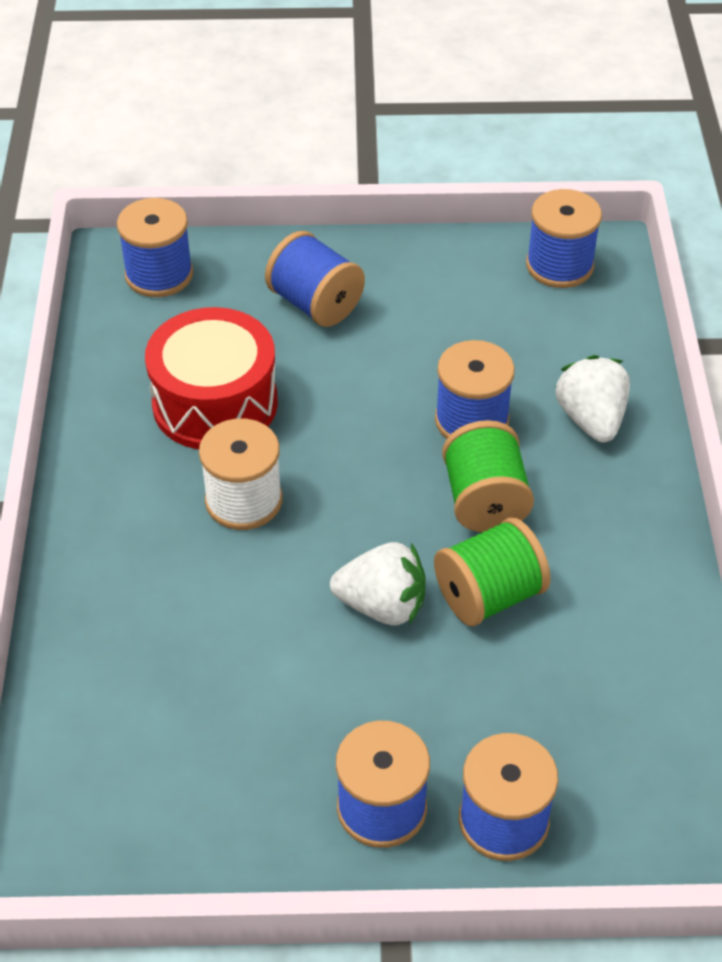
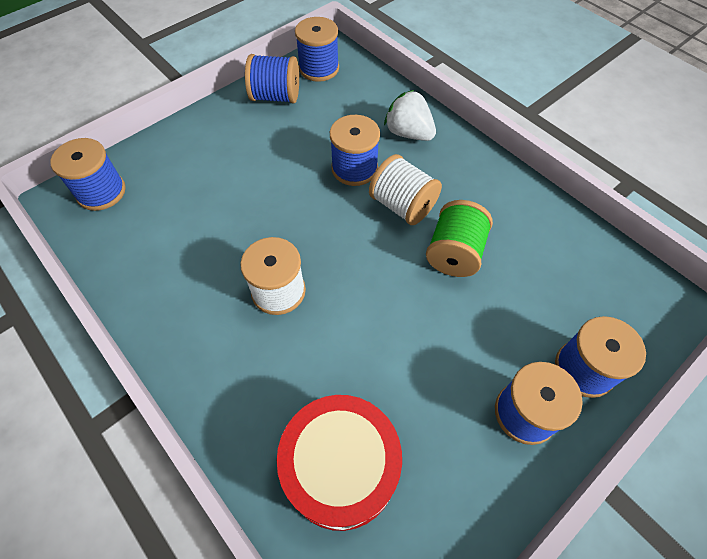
camera: 40 degrees left, 10 degrees up
(215, 403) = (207, 245): red drum -> red drum (341, 468)
(315, 304) = (212, 156): blue spool -> blue spool (276, 96)
(382, 605) = (410, 297): white strawberry -> none
(485, 501) = (402, 205): green spool -> white spool

